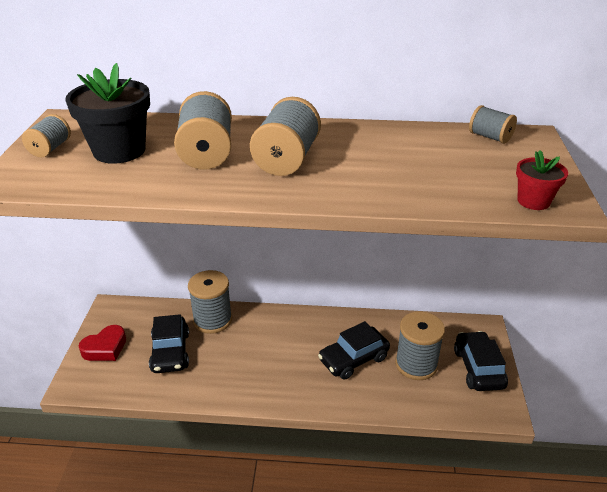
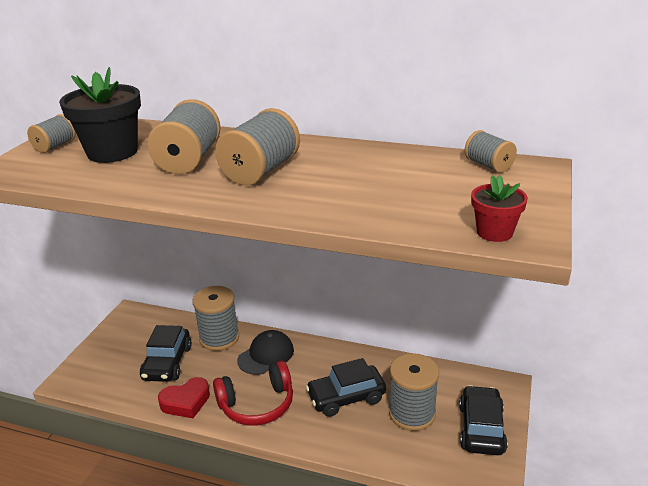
camera: 15 degrees right, 5 degrees down
(105, 348) = (109, 350): red heart -> red heart (186, 402)
(264, 330) = (266, 355): none -> black cap
(274, 378) = (257, 404): none -> red headphones

